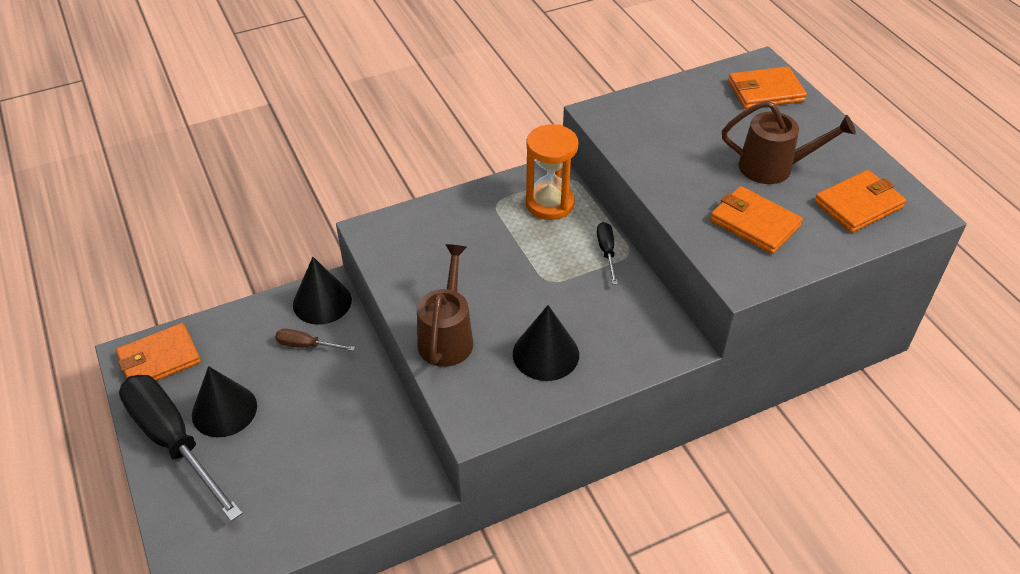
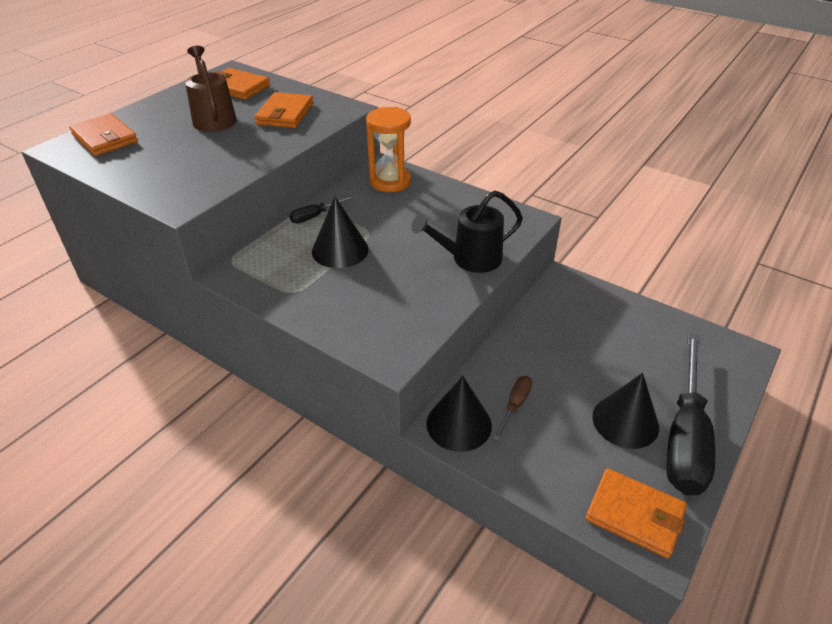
camera: 120 degrees left, 5 degrees down
(306, 345) = (514, 405): brown screwdriver -> brown screwdriver turned 135 degrees counterclockwise
(447, 336) = (469, 259): brown watering can -> black watering can
(545, 354) = (441, 211): black cone -> black cone (340, 250)
(549, 203) = (274, 261): orange hourglass -> orange hourglass (390, 181)

